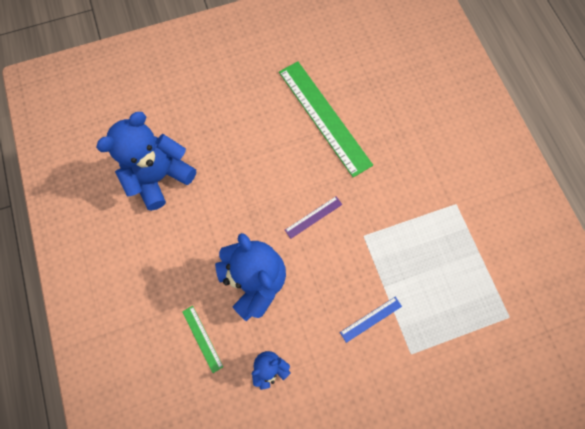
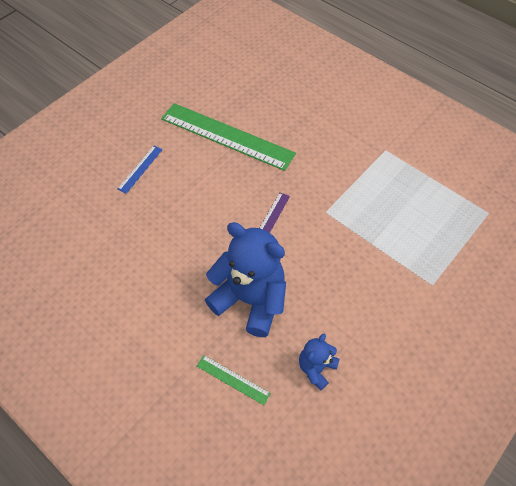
camera: 30 degrees left, 15 degrees down
(160, 176) = (97, 257): blue teddy bear -> none
(370, 319) = (378, 275): blue ruler -> blue ruler (140, 169)

